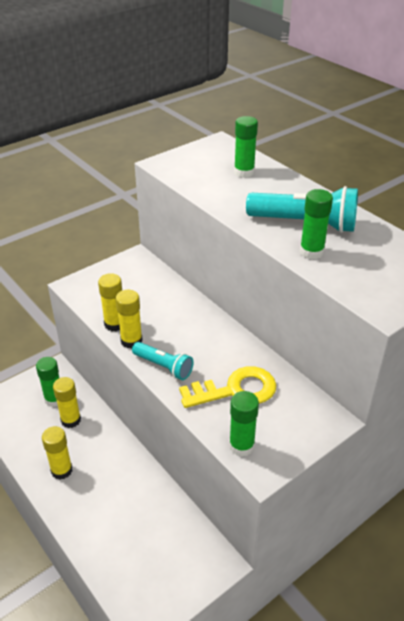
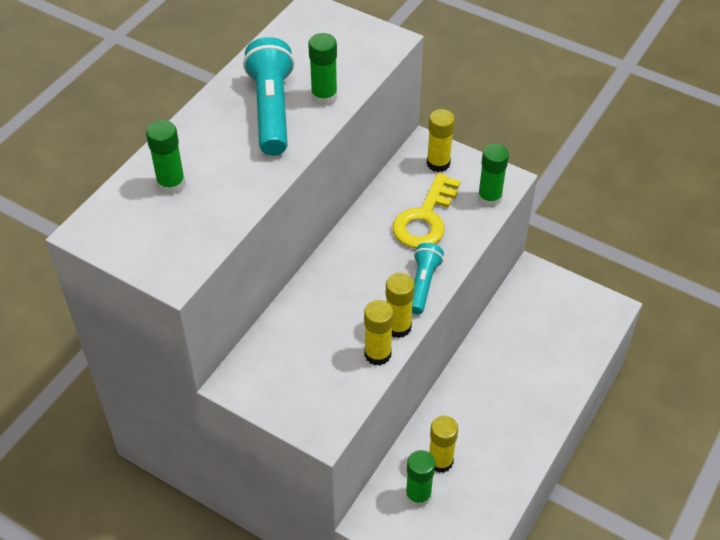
camera: 110 degrees left, 10 degrees up
(61, 470) = (509, 438): yellow glue stick -> yellow glue stick (438, 163)
(235, 390) = (425, 218): yellow key -> yellow key turned 120 degrees counterclockwise

